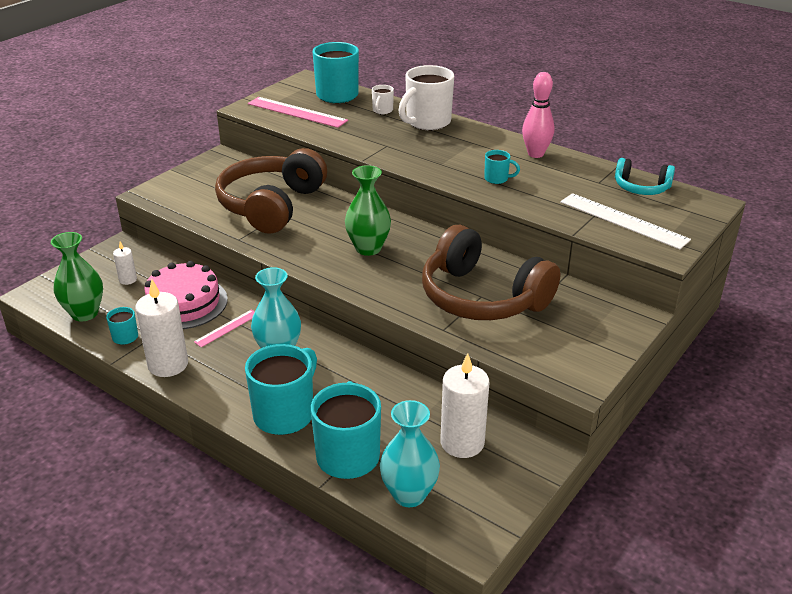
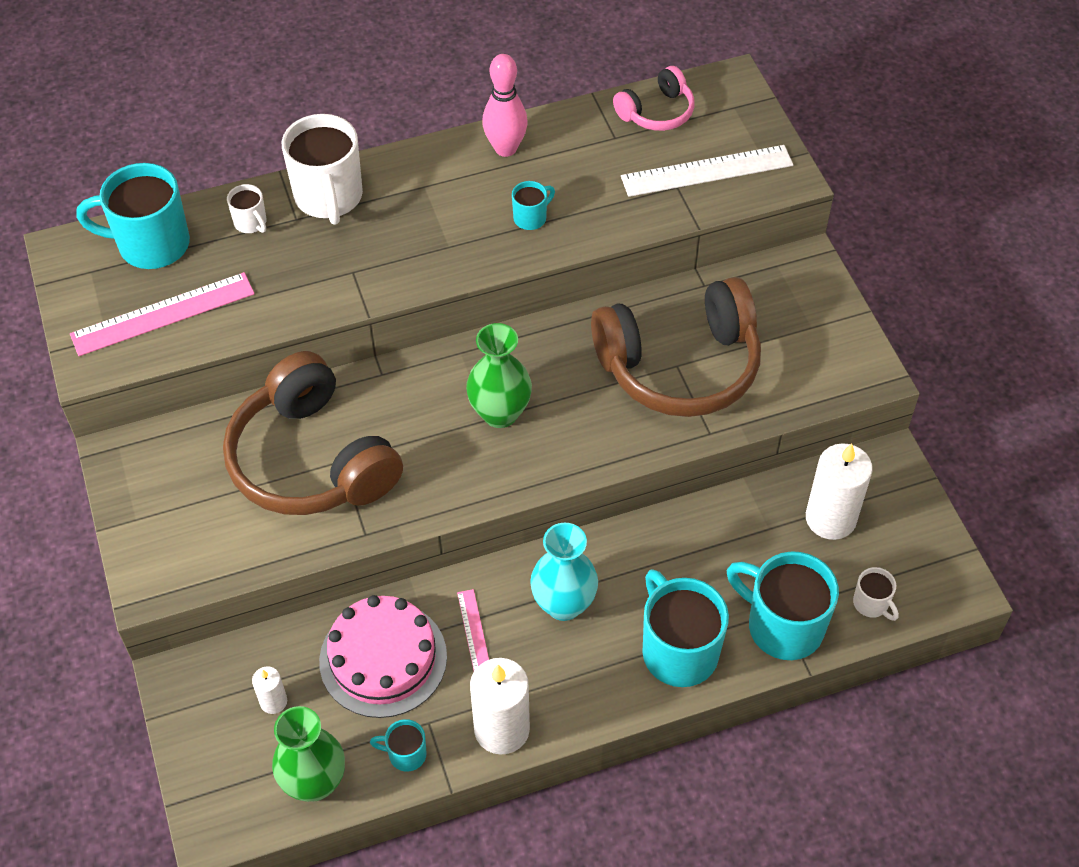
camera: 55 degrees left, 20 degrees up
(409, 494) = (871, 604): turquoise vase -> white mug
(641, 188) = (657, 112): turquoise headphones -> pink headphones

